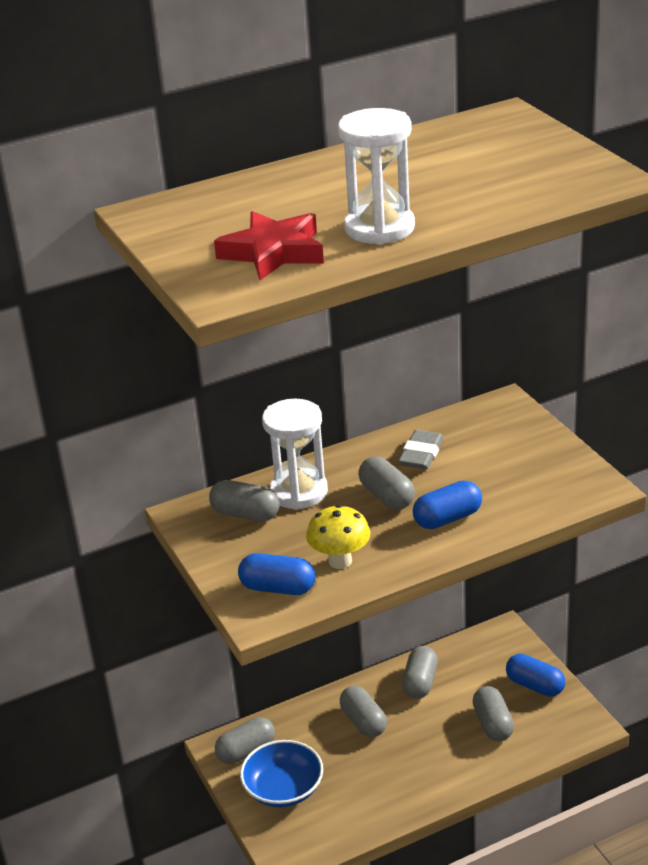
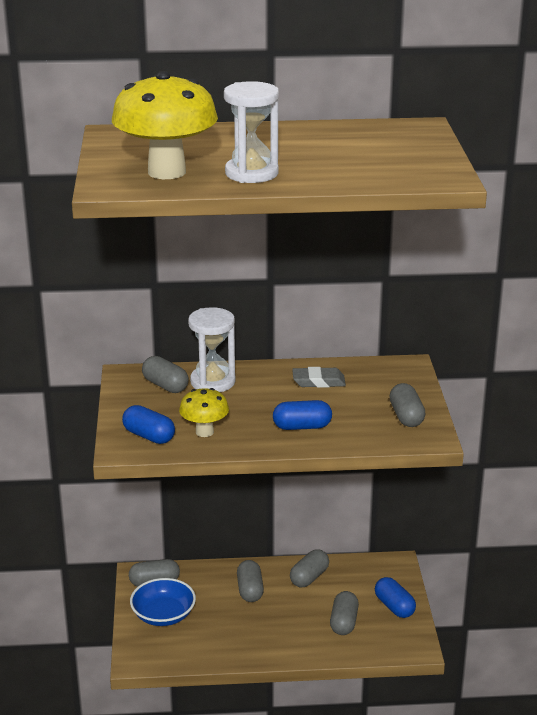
camera: 20 degrees right, 5 degrees down
(273, 252) = (167, 172): red star -> yellow mushroom
(387, 496) = (271, 401): grey capsule -> grey capsule (406, 416)
(421, 454) = (318, 381): grey eraser -> grey eraser turned 45 degrees clockwise

